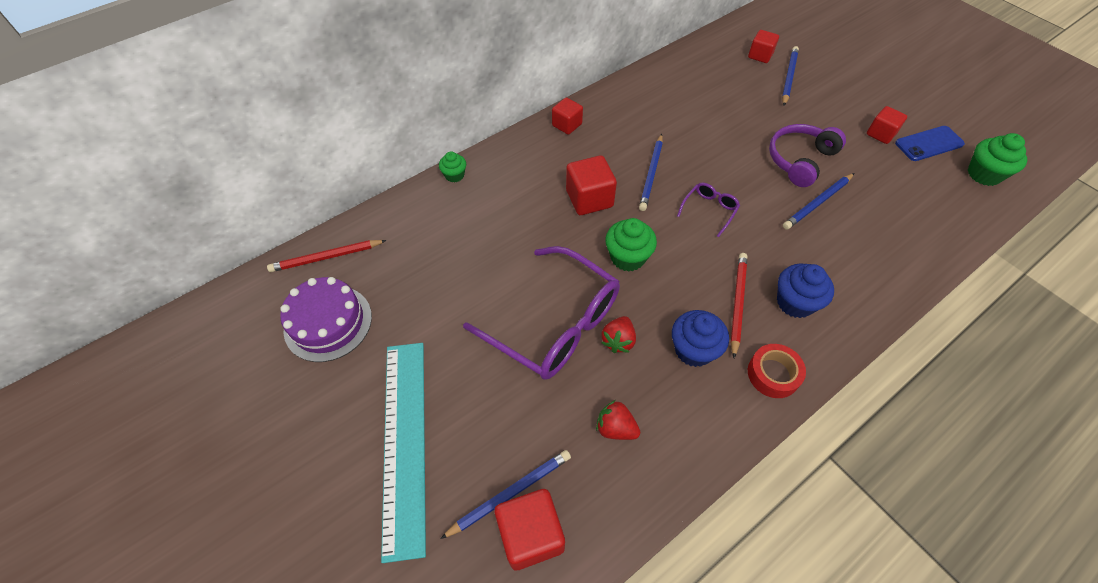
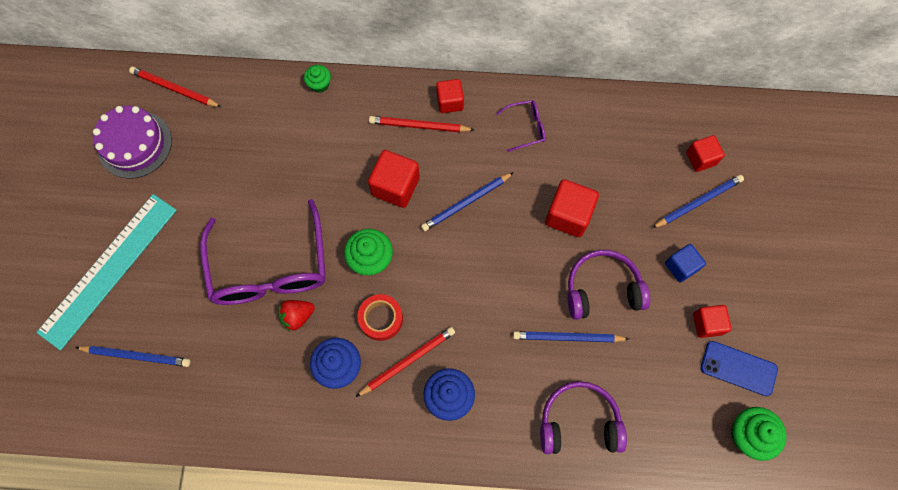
camera: 40 degrees right, 15 degrees up
(531, 534) = (125, 390): red cube -> red cube (568, 215)
(562, 152) = (419, 126): none -> red pencil
(615, 428) = (234, 372): red strawberry -> none
(709, 210) = (474, 271): purple glasses -> purple glasses (526, 127)
(773, 374) = (371, 430): red tape -> red tape (381, 319)
(825, 115) = (681, 266): none -> blue cube
(891, 246) = (579, 422): none -> purple headphones

